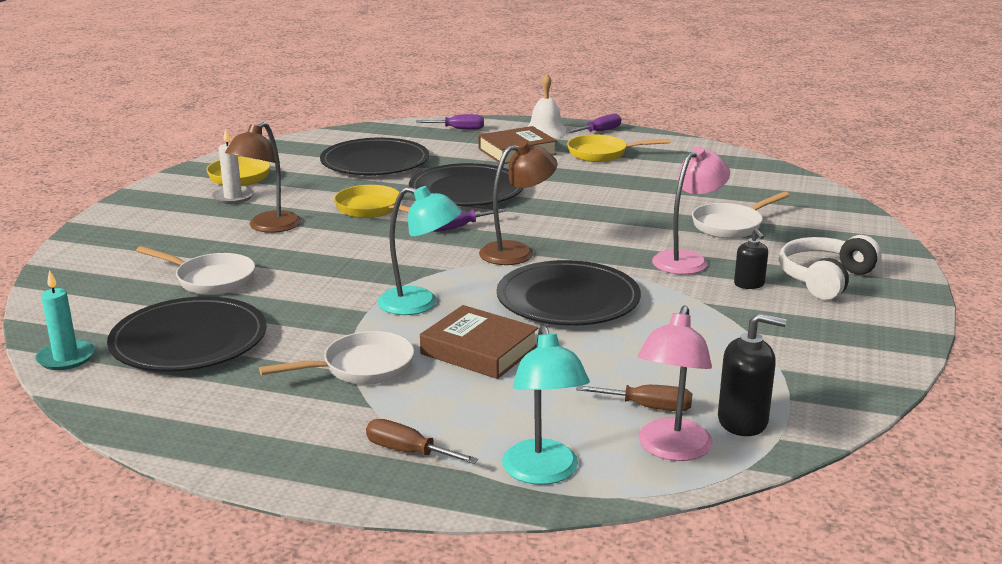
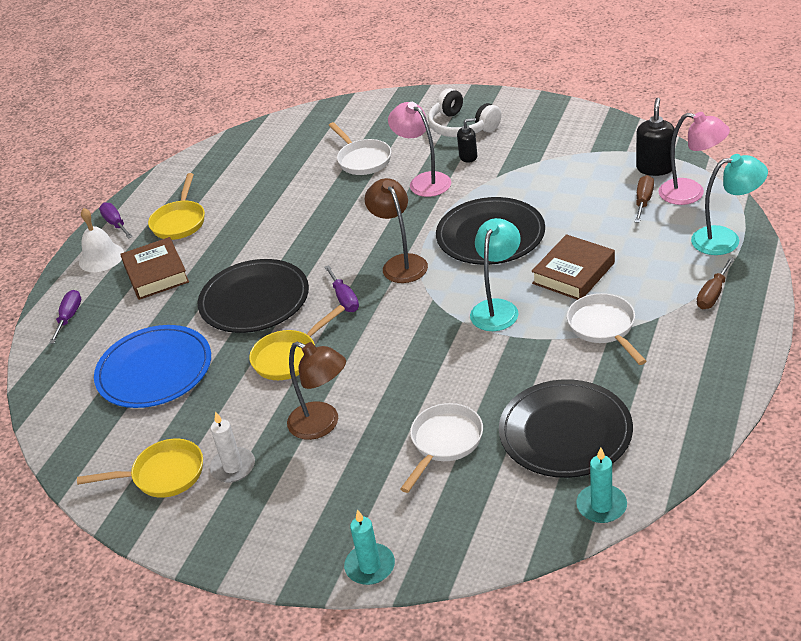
camera: 80 degrees left, 15 degrees up
(75, 253) = (370, 566): none -> turquoise candle
(375, 162) = (154, 370): black plate -> blue plate

